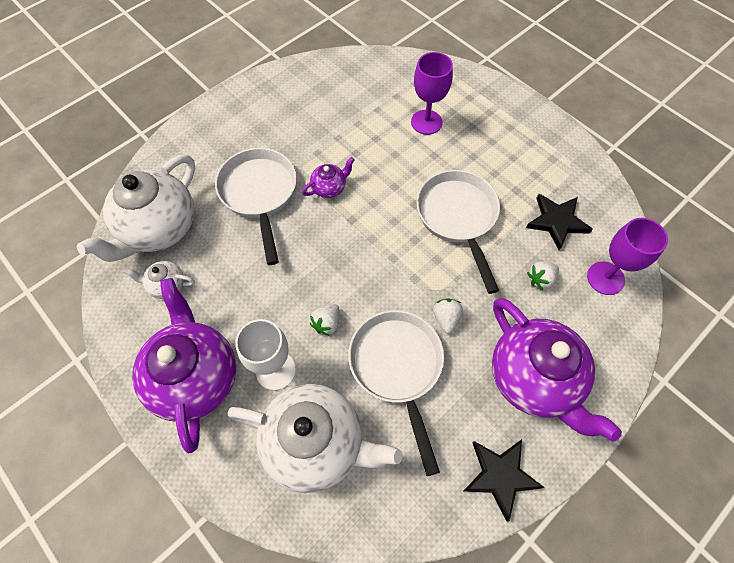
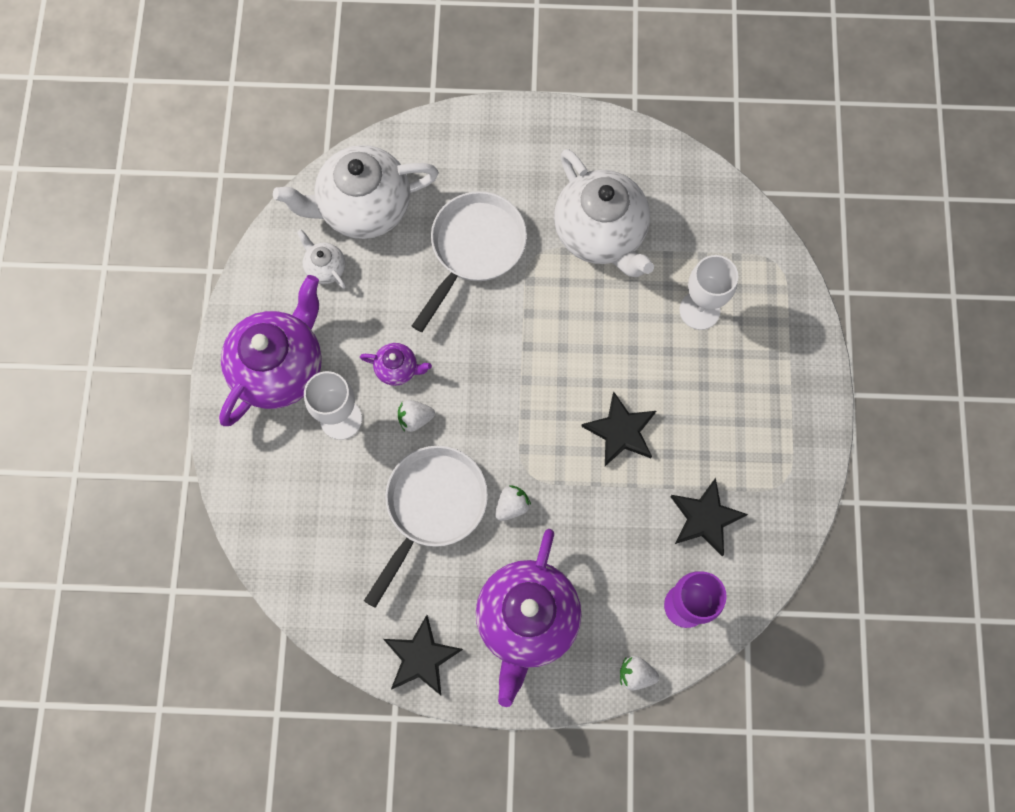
camera: 45 degrees right, 10 degrees up
(316, 443) = (317, 502): white teapot -> white teapot (600, 233)
(329, 188) = (539, 297): purple teapot -> purple teapot (397, 369)
(426, 122) = (699, 310): purple goblet -> white goblet
(458, 218) = (620, 431): white pan -> black star
(540, 279) = (628, 551): white strawberry -> white strawberry (636, 674)

